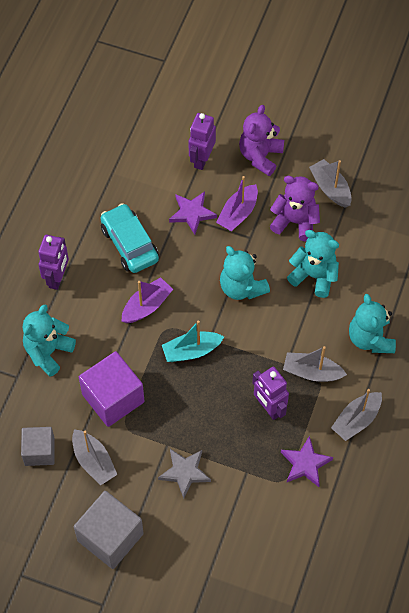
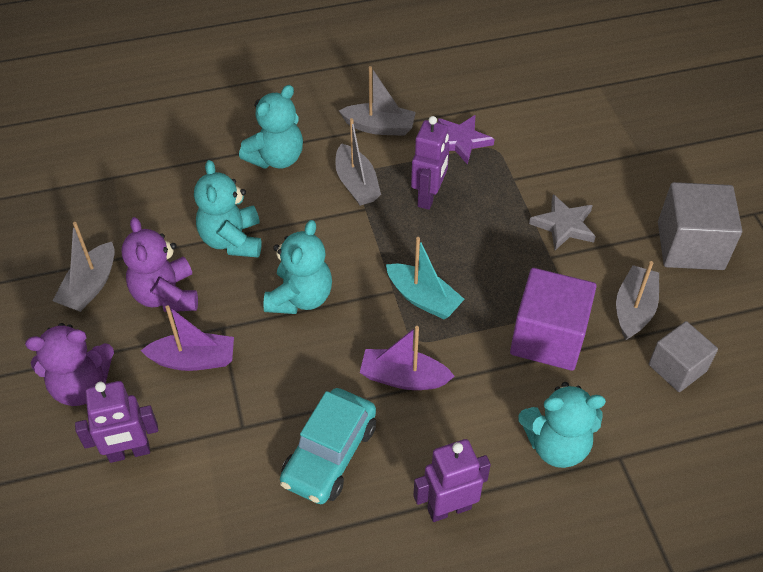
camera: 125 degrees left, 10 degrees down
(192, 213) = (228, 411): purple star -> none

